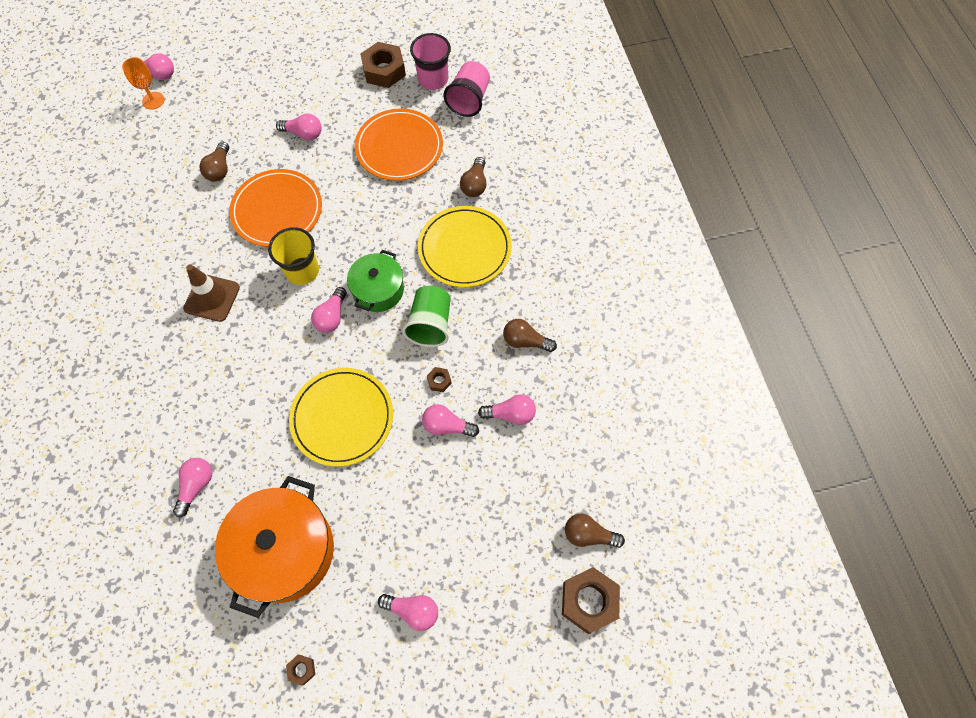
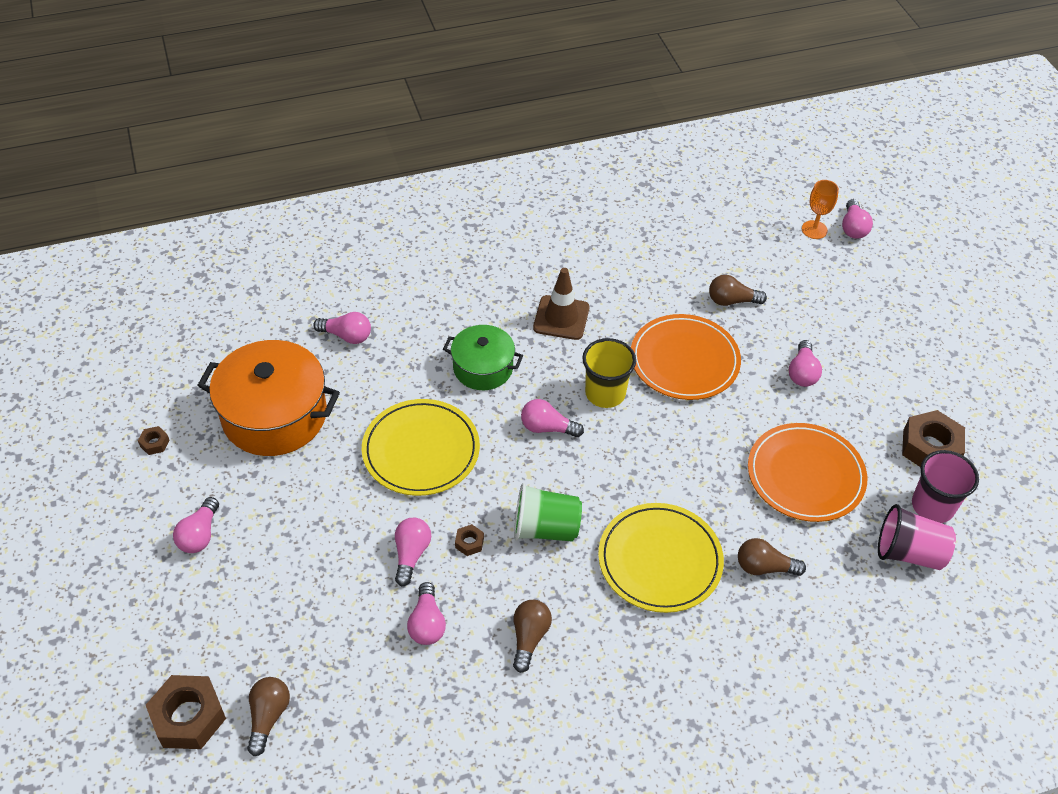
camera: 85 degrees right, 15 degrees down
(378, 290) = (588, 470): green pot -> green pot (483, 368)

